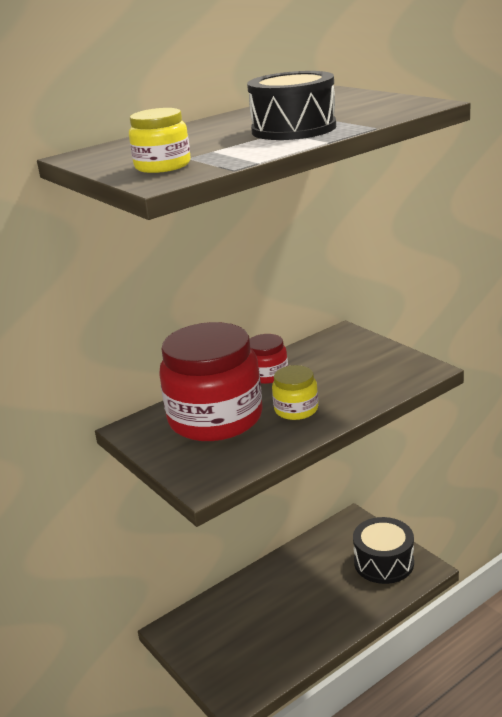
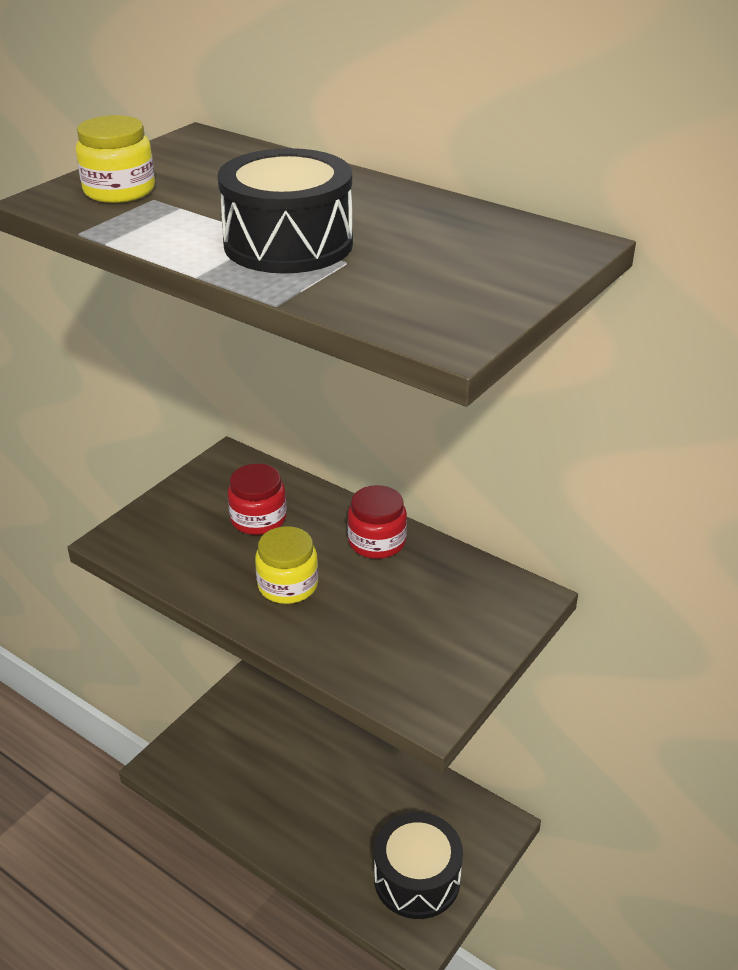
camera: 70 degrees right, 10 degrees up
(215, 418) = (258, 519): red jar -> red jar, size x0.46

